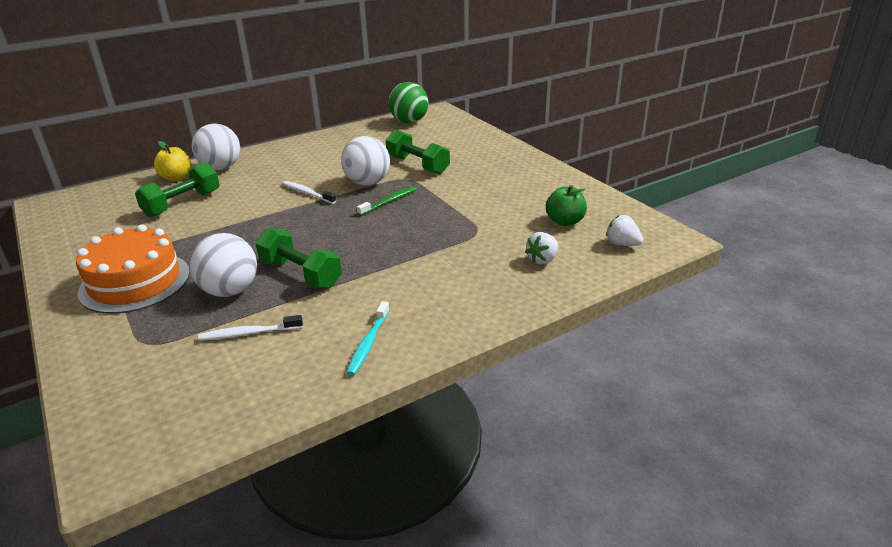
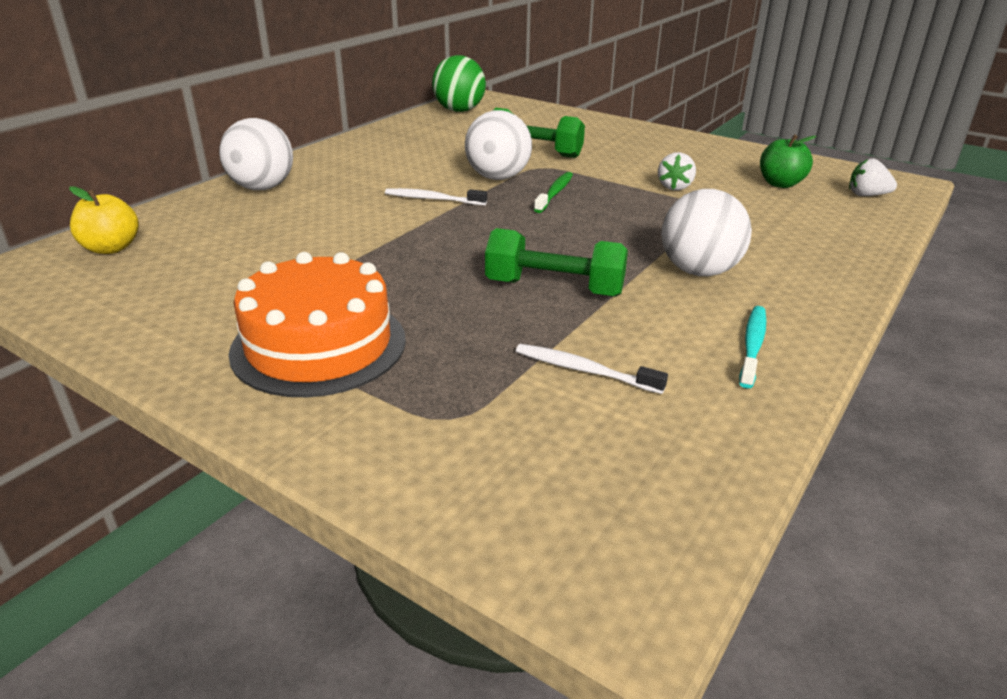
camera: 25 degrees left, 0 degrees up
(176, 177) = (205, 208): yellow apple -> yellow apple (111, 248)
(182, 204) = (260, 237): green dumbbell -> none
(230, 291) = (484, 326): white ball -> white ball (699, 271)
(249, 333) = (584, 370): white toothbrush -> white toothbrush turned 60 degrees clockwise
(368, 343) = (752, 345): turquoise toothbrush -> turquoise toothbrush turned 150 degrees counterclockwise
(542, 260) = (812, 223): white strawberry -> white strawberry (674, 187)

